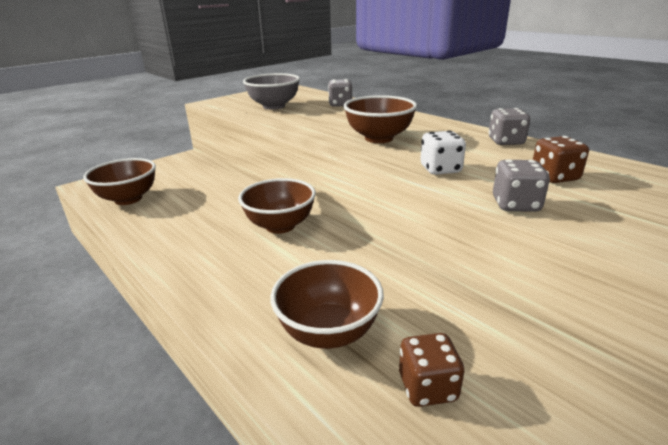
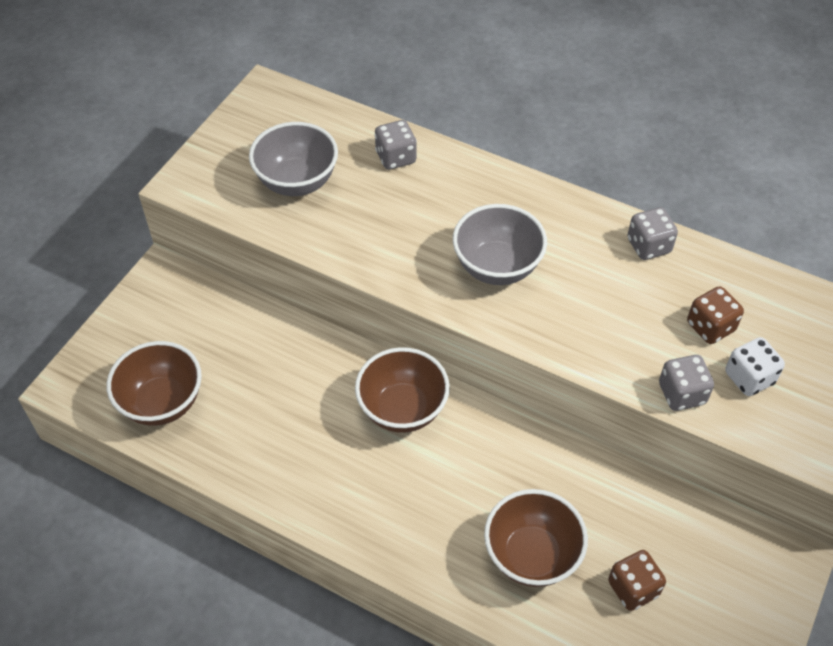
camera: 20 degrees left, 25 degrees up
(379, 138) = (497, 267): brown bowl -> grey bowl
(440, 169) = (593, 336): white dice -> white dice (749, 378)

